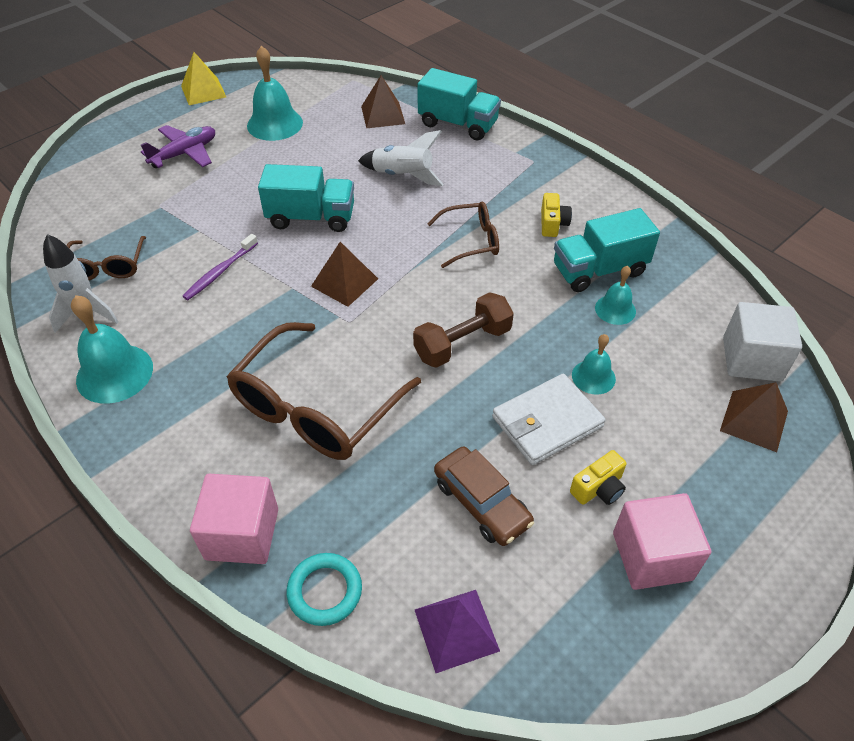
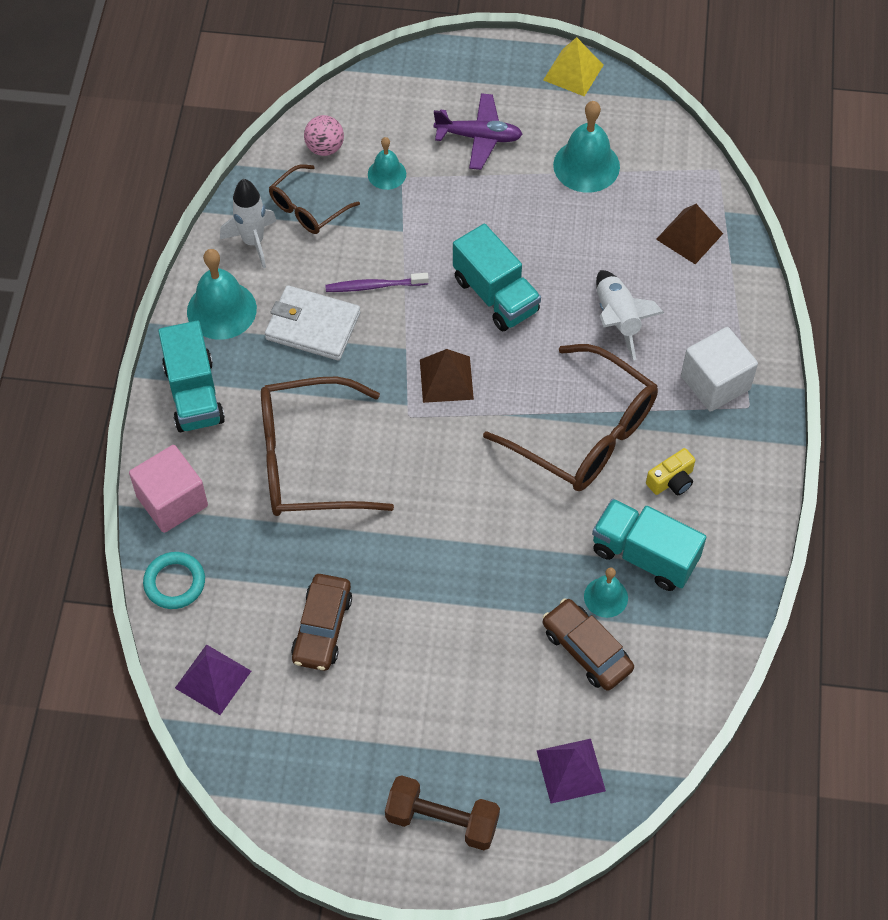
camera: 50 degrees right, 10 degrees up
(76, 227) = (325, 148): none -> pink ball
(458, 124) = (740, 306): turquoise truck -> turquoise truck (194, 394)
(462, 343) = (460, 510): brown dumbbell -> brown dumbbell (442, 820)
(471, 241) = (585, 433): brown glasses -> brown glasses, size x1.82
(547, 422) = (434, 623): white wallet -> white wallet (312, 326)
(593, 377) = (511, 627): turquoise bell -> turquoise bell (387, 174)
(598, 488) = (402, 696): yellow camera -> none
(651, 346) = (586, 649): none -> brown car
(652, 556) = (372, 766): pink cube -> none
(751, 359) = (643, 734): white cube -> white cube (715, 382)
(754, 420) = (570, 770): brown pyramid -> purple pyramid

